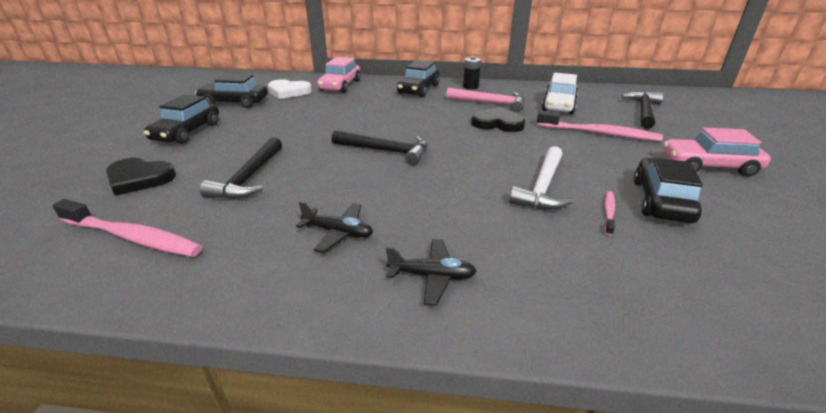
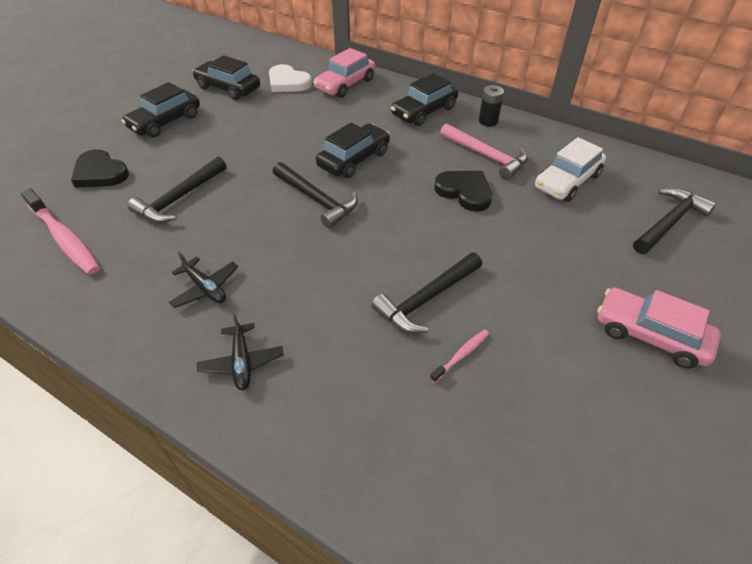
camera: 25 degrees right, 15 degrees up
(432, 276) = (242, 362): black plane -> black plane turned 45 degrees clockwise
(543, 187) = (427, 299): white hammer -> black hammer
(599, 133) = (569, 243): pink toothbrush -> none
(661, 201) = (534, 361): black car -> black car (354, 159)

